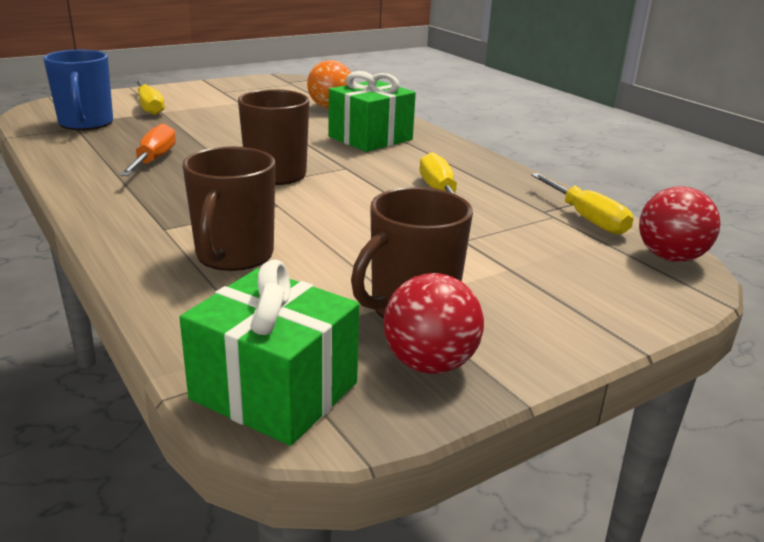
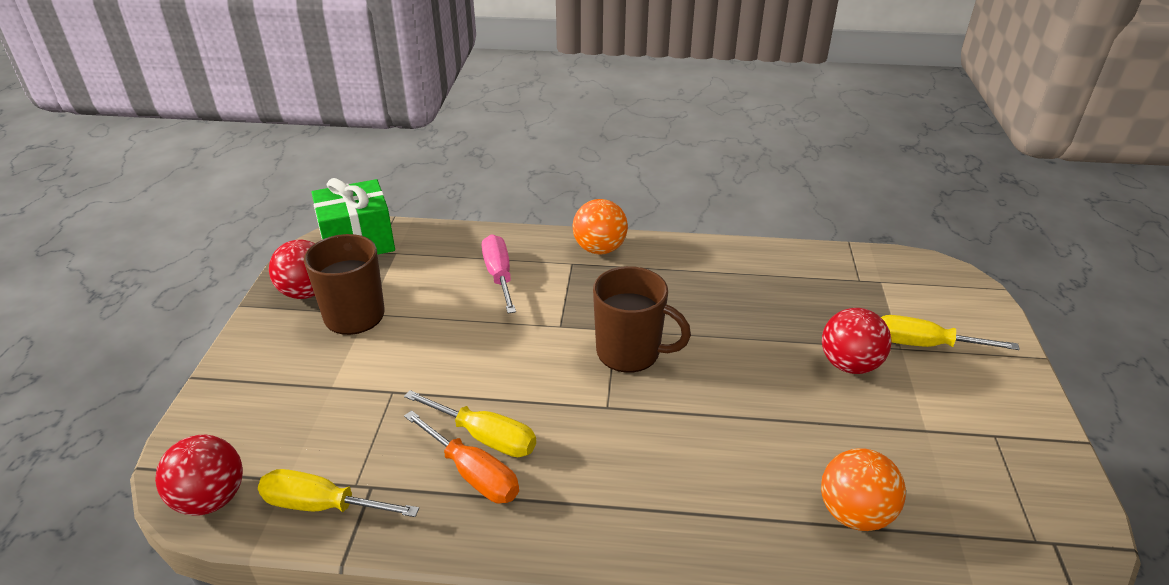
camera: 130 degrees right, 10 degrees up
(86, 123) = (871, 288): blue mug -> none
(120, 222) = (599, 249): none -> orange ball
(153, 160) = (723, 297): orange screwdriver -> orange screwdriver (472, 474)
(198, 120) = (849, 365): none -> red ball
(234, 255) = (499, 276): brown mug -> pink screwdriver
(370, 138) = (686, 479): green gift -> none

